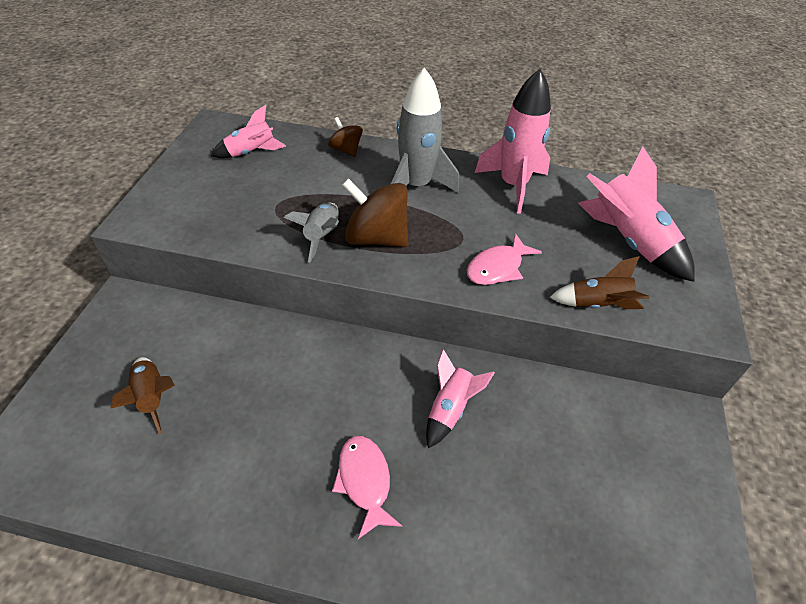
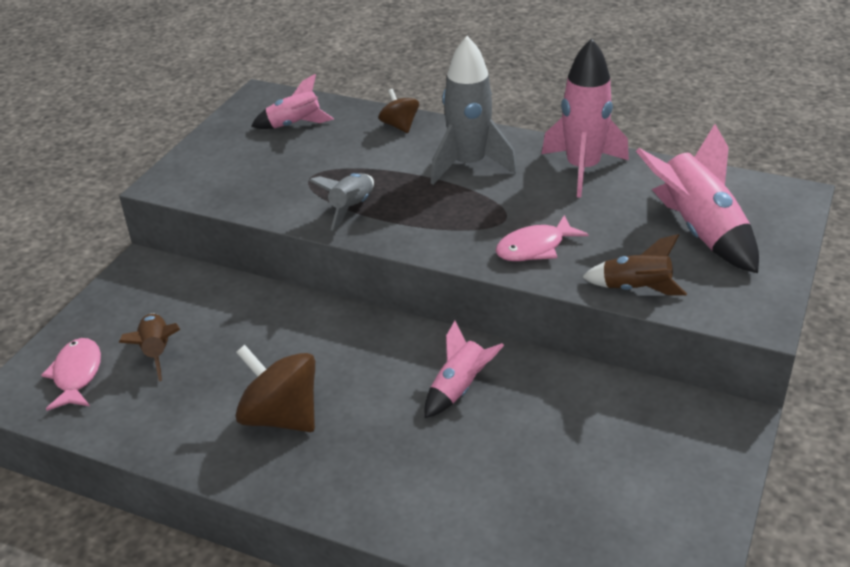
camera: 15 degrees right, 10 degrees down
(364, 481) = (352, 440): pink fish -> pink fish (76, 375)
(376, 238) = (409, 212): brown spinning top -> brown spinning top (281, 417)

